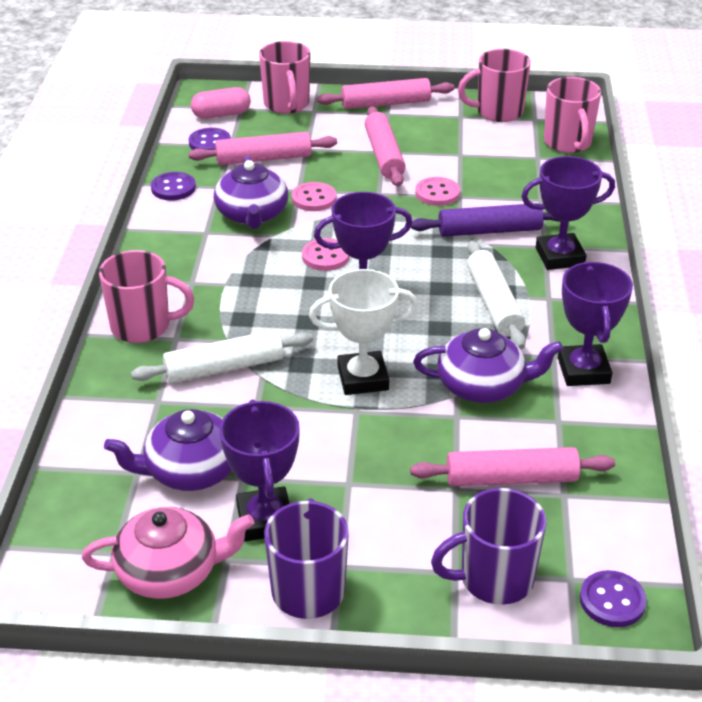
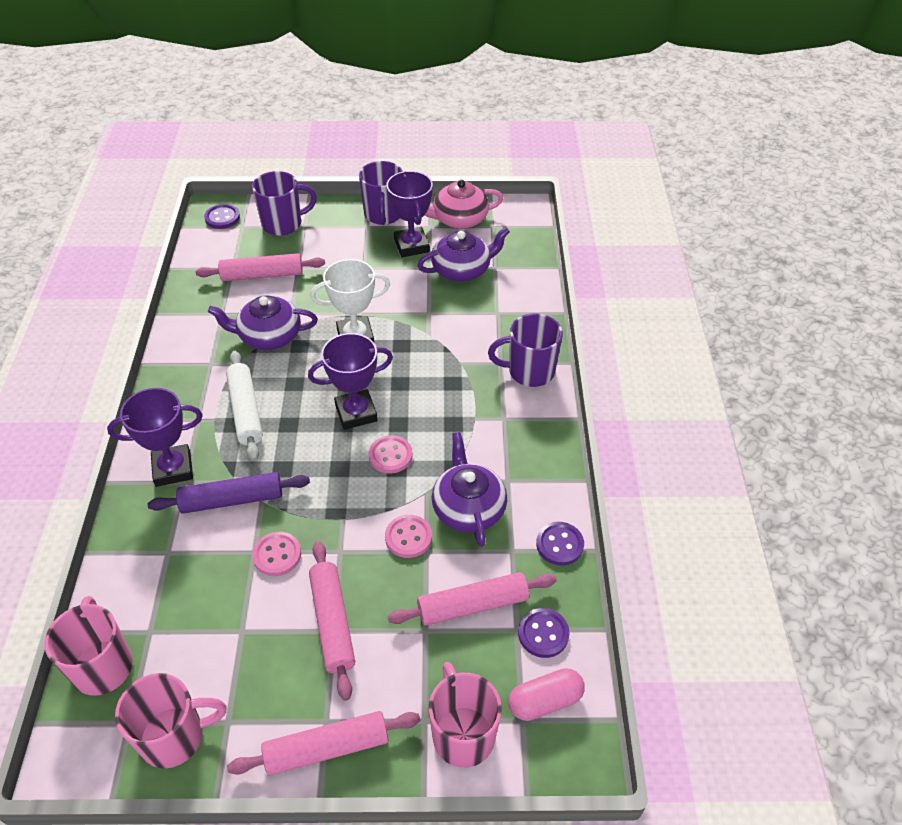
camera: 175 degrees right, 10 degrees up
(142, 327) = (529, 371): pink mug -> purple mug
(224, 367) = (457, 340): white rolling pin -> none
(583, 371) = (191, 352): purple trophy -> none

